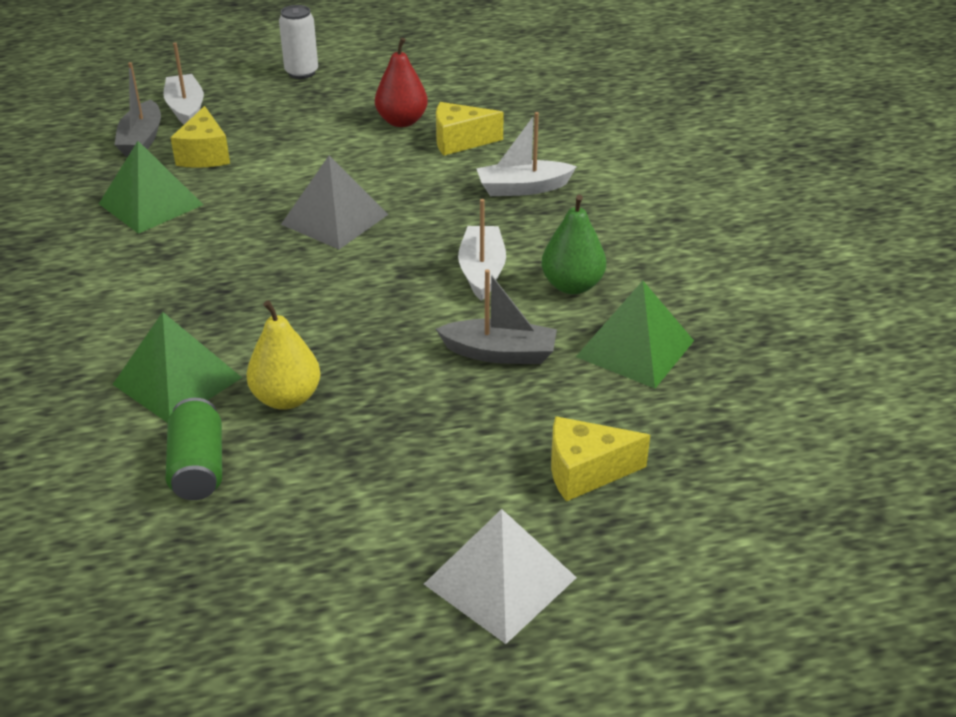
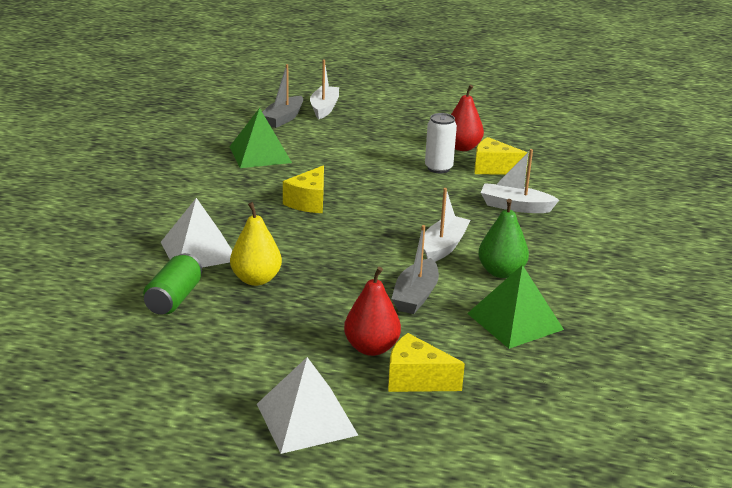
camera: 25 degrees right, 10 degrees down
(177, 381) = (199, 251): green pyramid -> white pyramid
(204, 155) = (315, 136): yellow cheese -> yellow cheese (309, 202)
(301, 73) = (417, 104): white can -> white can (438, 168)
(334, 219) = (368, 191): grey pyramid -> none
(500, 353) = (415, 296): grey boat -> grey boat turned 75 degrees clockwise
(502, 447) = (371, 348): none -> red pear

